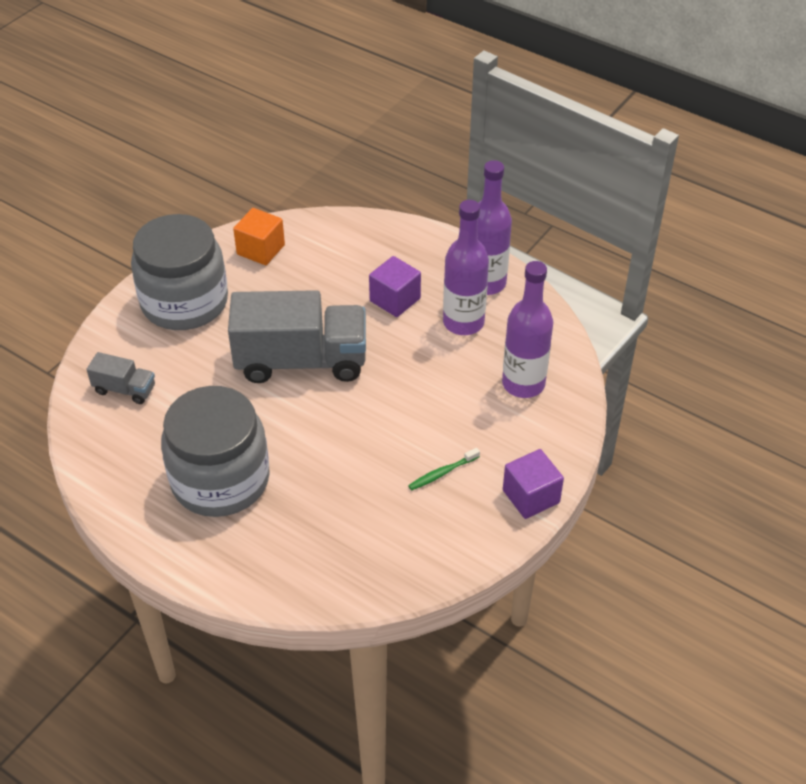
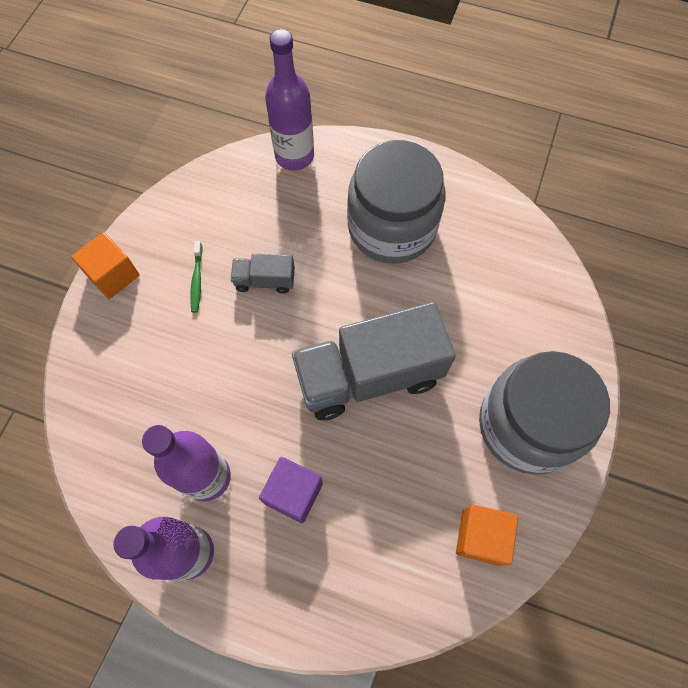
camera: 165 degrees right, 20 degrees up
(125, 389) = (525, 297): grey truck -> grey truck (265, 280)
(442, 473) = (197, 280): green toothbrush -> green toothbrush turned 135 degrees clockwise
(523, 384) = (130, 404): purple bottle -> purple bottle (294, 156)
(531, 496) = (113, 275): purple cube -> orange cube

